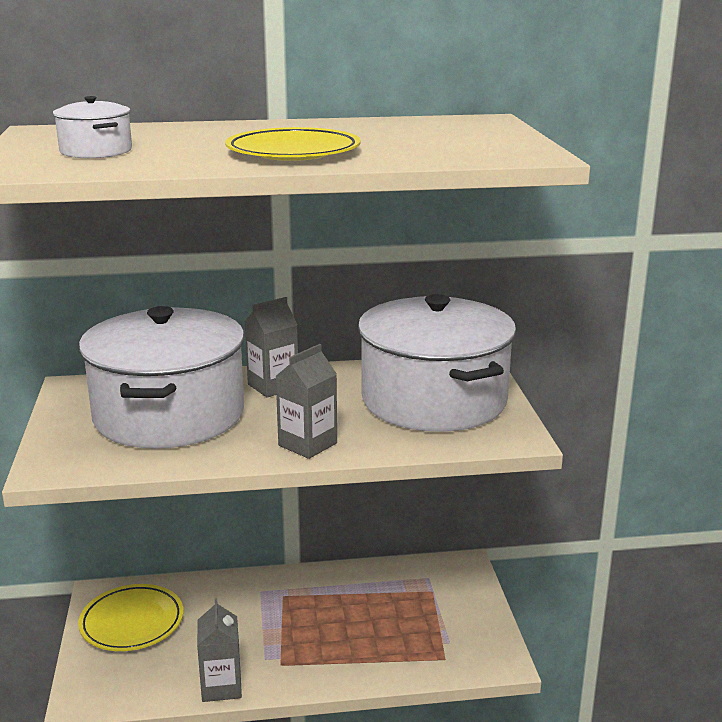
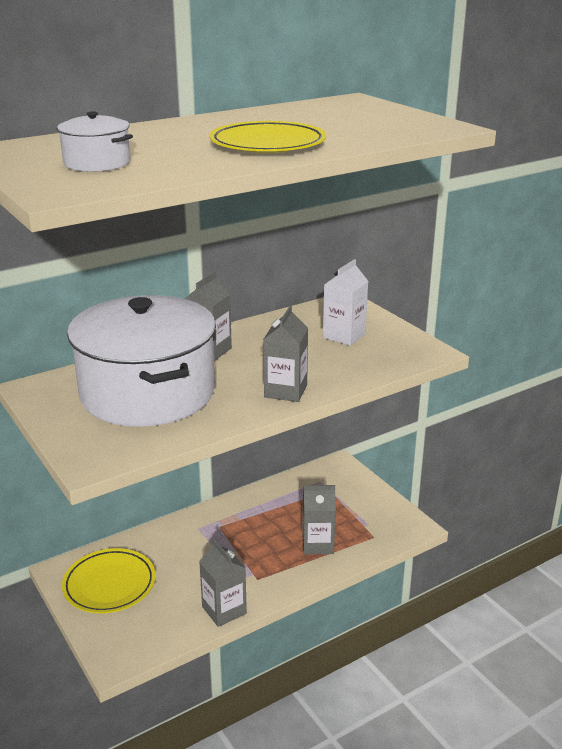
camera: 25 degrees left, 5 degrees up
(374, 647) = (317, 544): none -> grey carton
(434, 400) = (344, 336): white pot -> white carton

